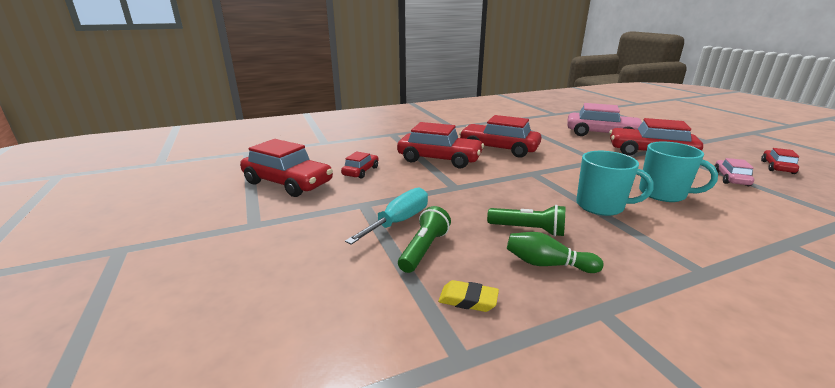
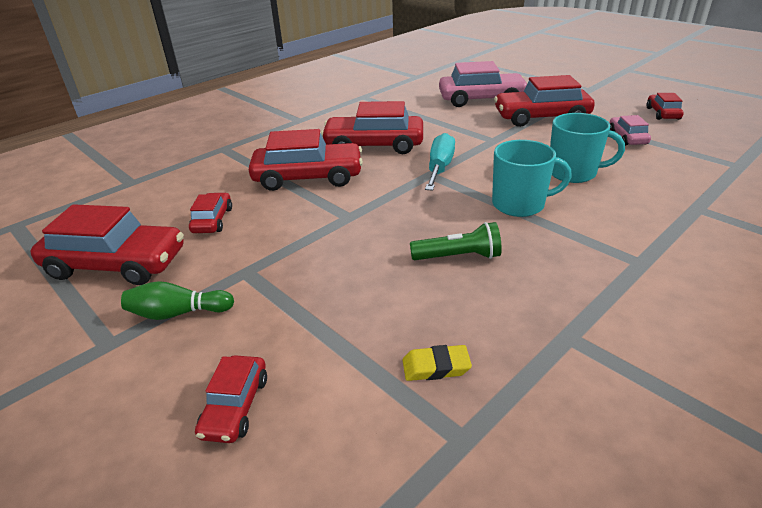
camera: 20 degrees left, 10 degrees up
(306, 282) = (235, 406): none -> red car
(399, 221) = (305, 285): turquoise screwdriver -> turquoise screwdriver (439, 168)
(424, 249) = (356, 316): green flashlight -> none
(547, 264) = (496, 296): green bowling pin -> green bowling pin (178, 313)

